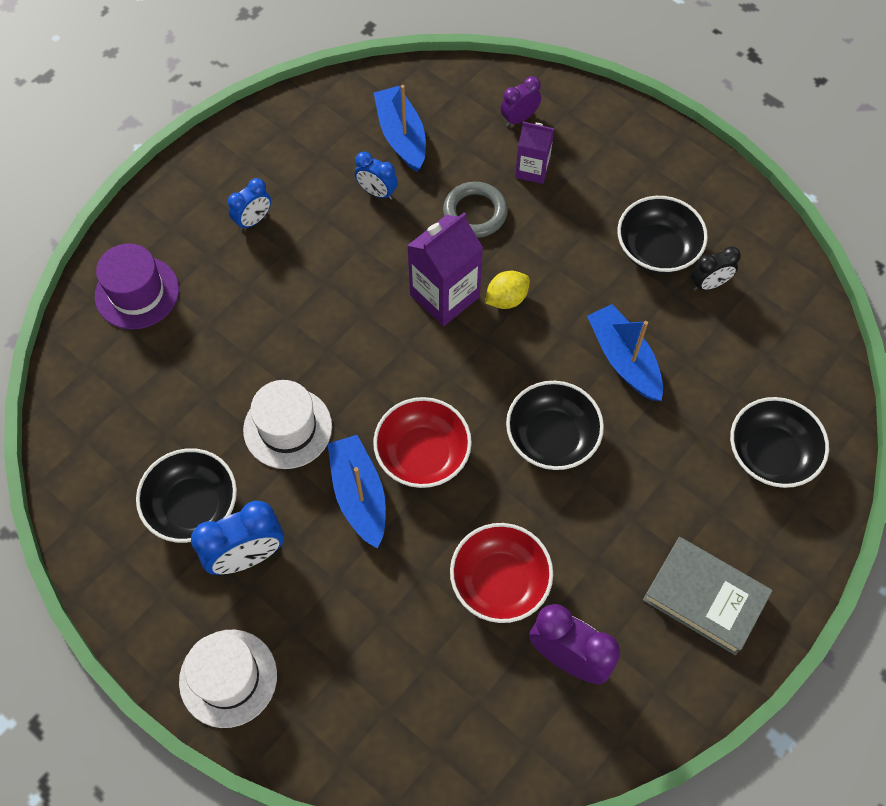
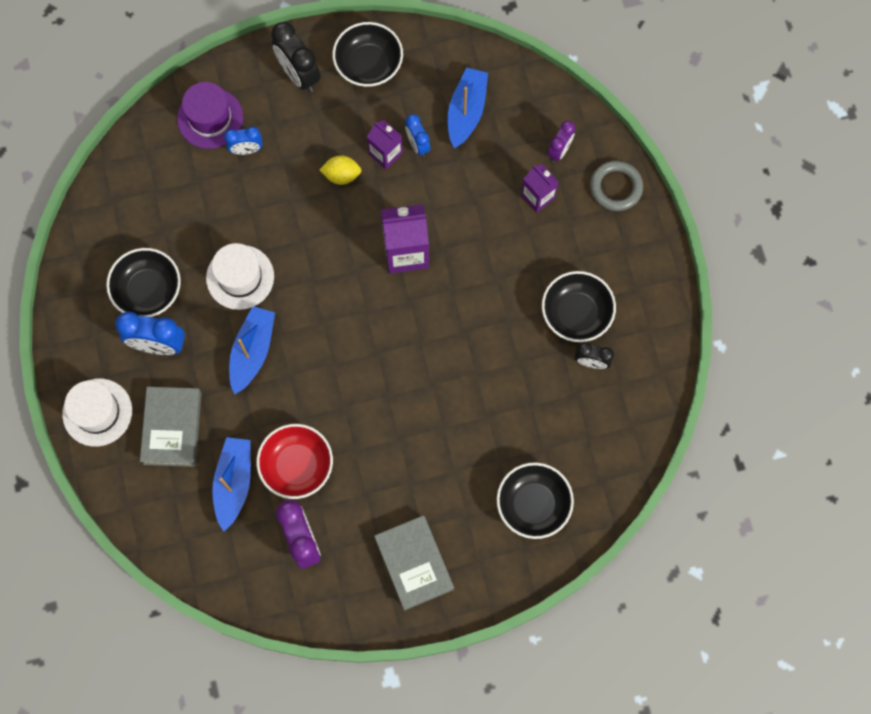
camera: 35 degrees right, 10 degrees up
(203, 198) = (299, 75): none -> black clock
(253, 220) = (320, 113): blue clock -> blue clock (246, 150)
(329, 636) = (172, 428): none -> grey book
(351, 219) = (385, 154): none -> purple carton
(422, 454) = (311, 352): red bowl -> none
(475, 213) = (472, 204): grey ring -> grey ring (616, 187)
(506, 299) = (445, 281): yellow lemon -> yellow lemon (341, 175)
(519, 118) = (559, 151): purple clock -> purple clock turned 120 degrees clockwise
(552, 437) = (400, 396): black bowl -> black bowl (368, 65)
(624, 359) = (489, 376): blue boat -> blue boat (234, 483)

